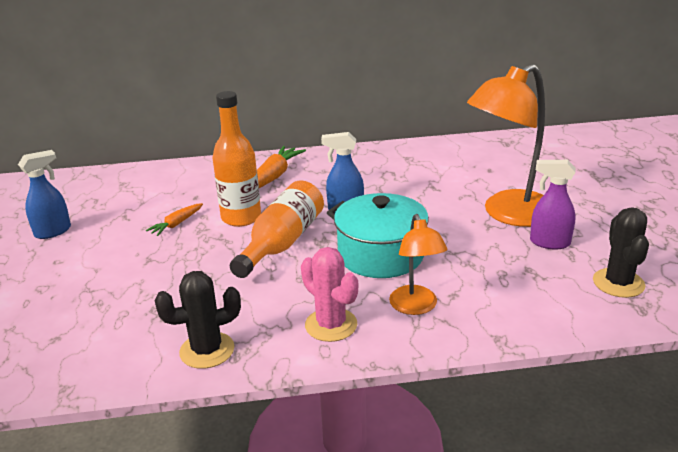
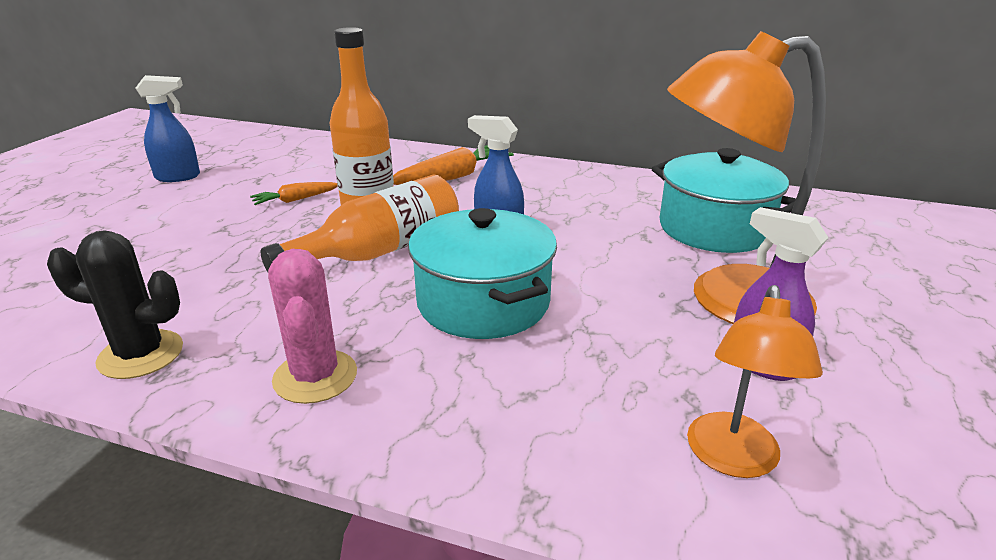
camera: 25 degrees right, 0 degrees up
(416, 307) = (455, 393): orange lamp -> orange lamp (733, 459)
(468, 172) = (714, 229): none -> turquoise pot
(618, 283) = (845, 479): black cactus -> none

